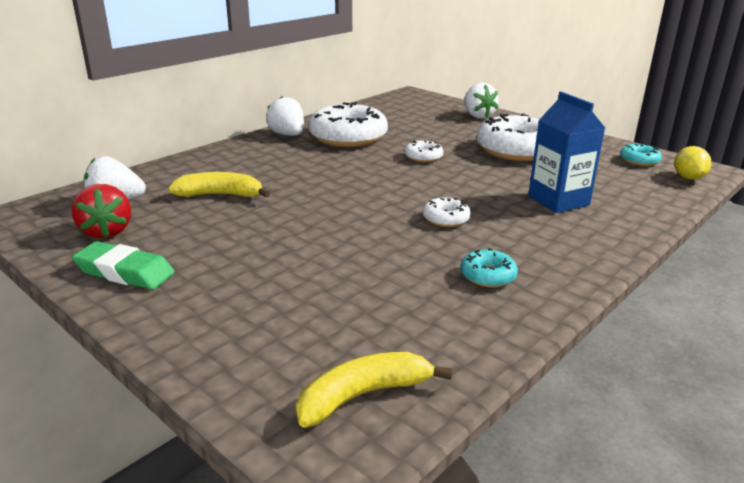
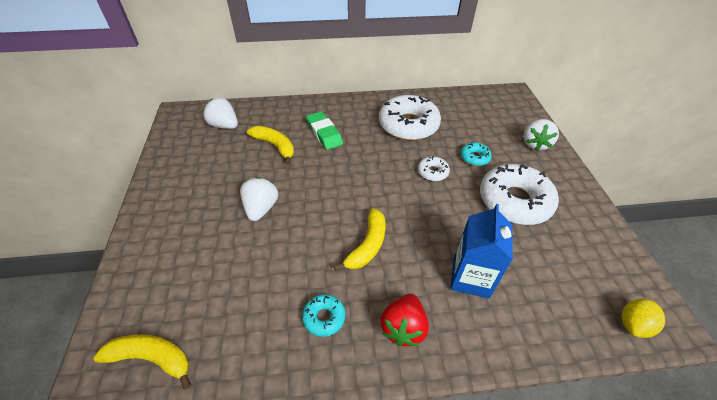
camera: 40 degrees right, 20 degrees up
(106, 231) = (197, 148): red strawberry -> red strawberry (403, 327)
(125, 272) = (171, 185): green eraser -> green eraser (324, 133)
(288, 135) = (374, 105): white strawberry -> white strawberry (261, 208)
(446, 219) = (367, 245): white donut -> yellow banana
(639, 160) = (613, 274): turquoise donut -> turquoise donut (474, 157)

